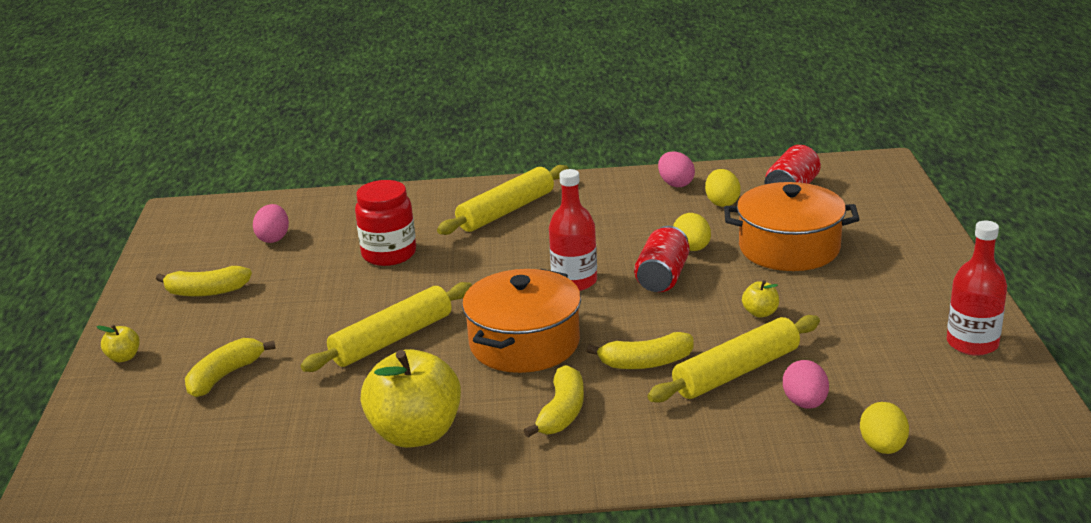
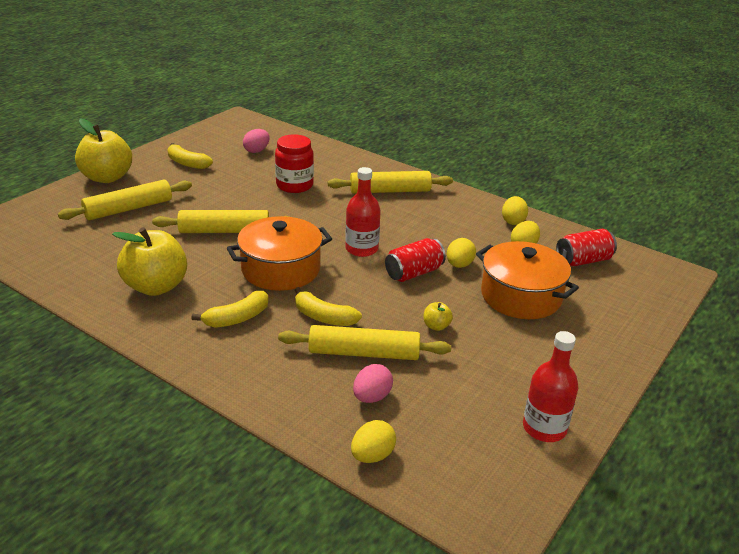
camera: 35 degrees right, 5 degrees up
(124, 357) = (107, 177): yellow apple -> yellow apple, size x2.38
(224, 376) = (129, 209): yellow banana -> yellow rolling pin
(675, 184) = (513, 221): pink egg -> yellow egg

